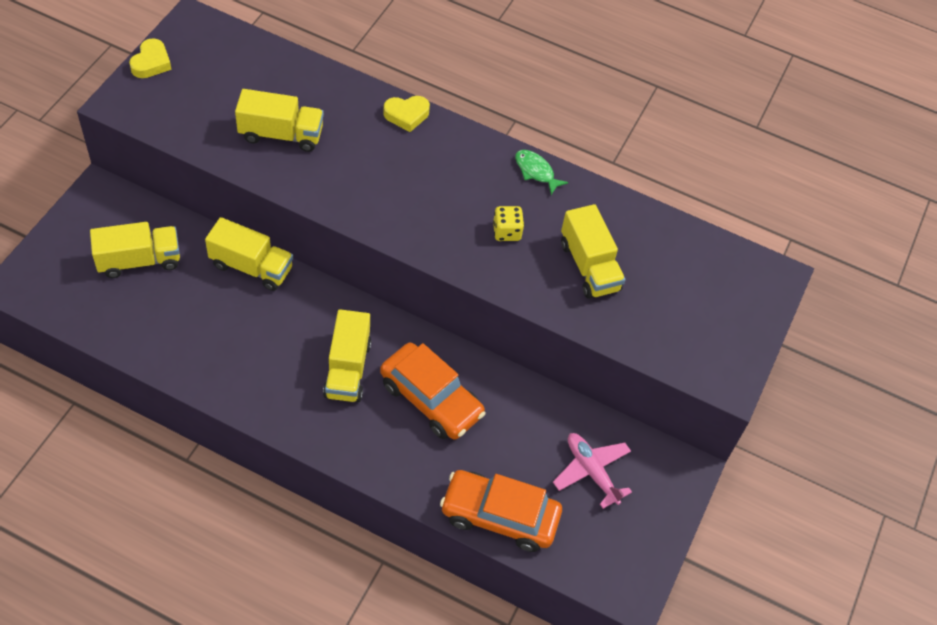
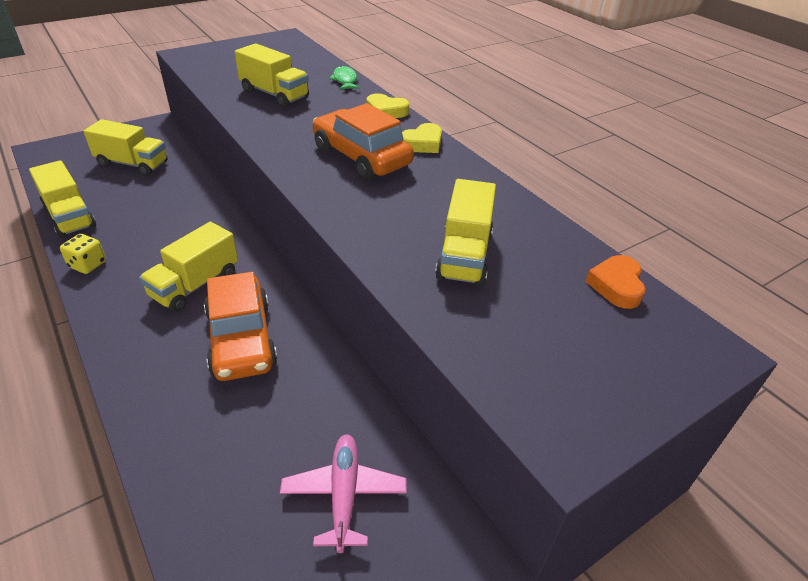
camera: 35 degrees right, 15 degrees down
(151, 63) = (233, 45): yellow heart -> yellow heart (422, 143)
(251, 267) = (202, 193): yellow truck -> yellow truck (69, 217)
(499, 516) = (194, 488): orange car -> orange car (361, 157)
(506, 232) = (400, 202): yellow dice -> yellow dice (88, 265)
(536, 171) = (470, 173): green fish -> green fish (345, 80)
(700, 247) = (616, 286): none -> orange heart

